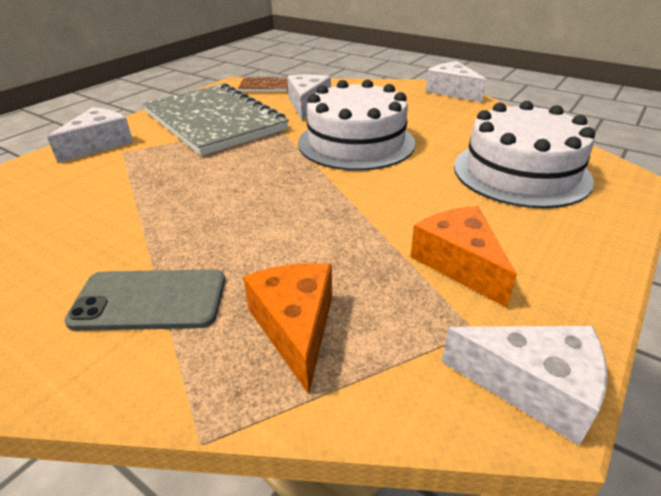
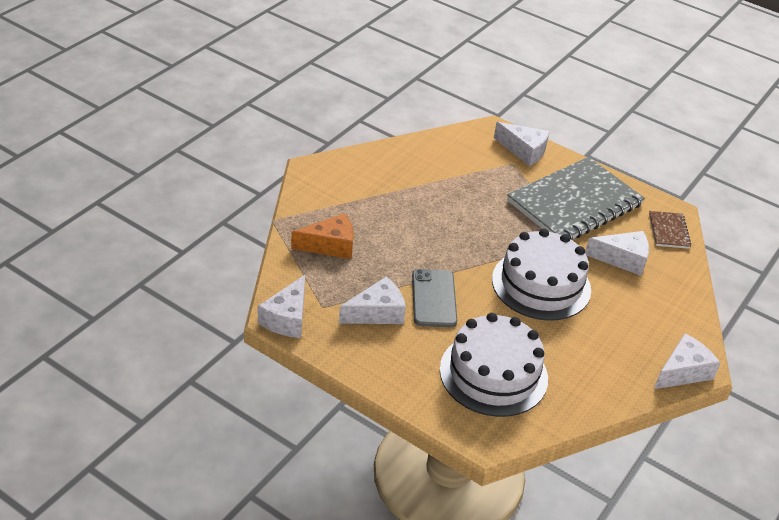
camera: 85 degrees right, 5 degrees up
(150, 300) = (352, 197): grey phone -> grey phone (434, 298)
(459, 263) = (377, 313): orange cheese -> white cheese

